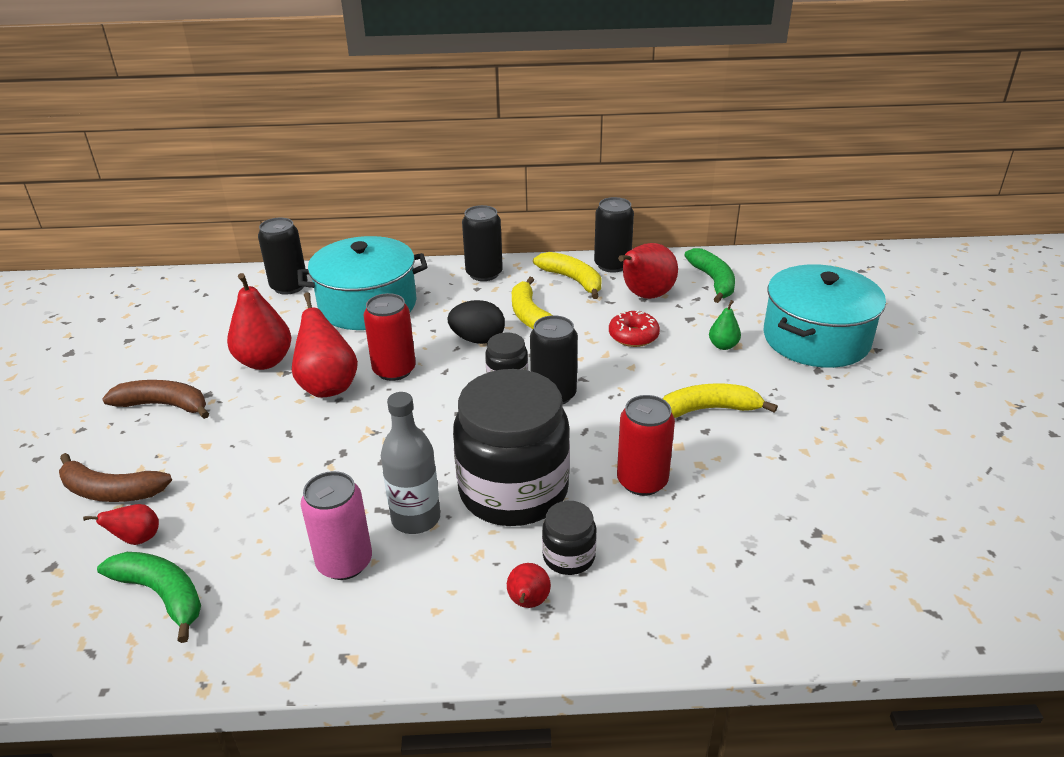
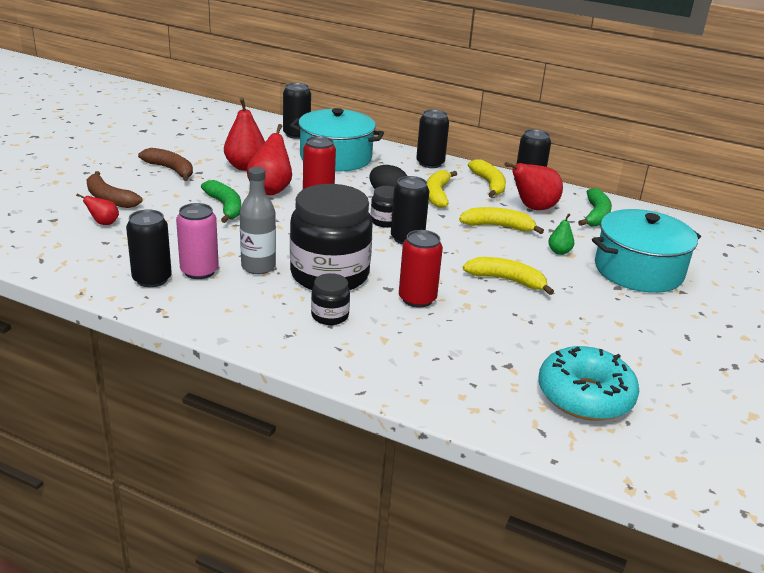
camera: 25 degrees right, 5 degrees down
(162, 595) = (94, 250): green banana -> green banana (225, 207)
(289, 607) = (152, 279): none -> black can
(528, 602) = (283, 326): red pear -> none
(633, 336) = (498, 226): red donut -> yellow banana
(924, 537) = (585, 396): none -> turquoise donut

